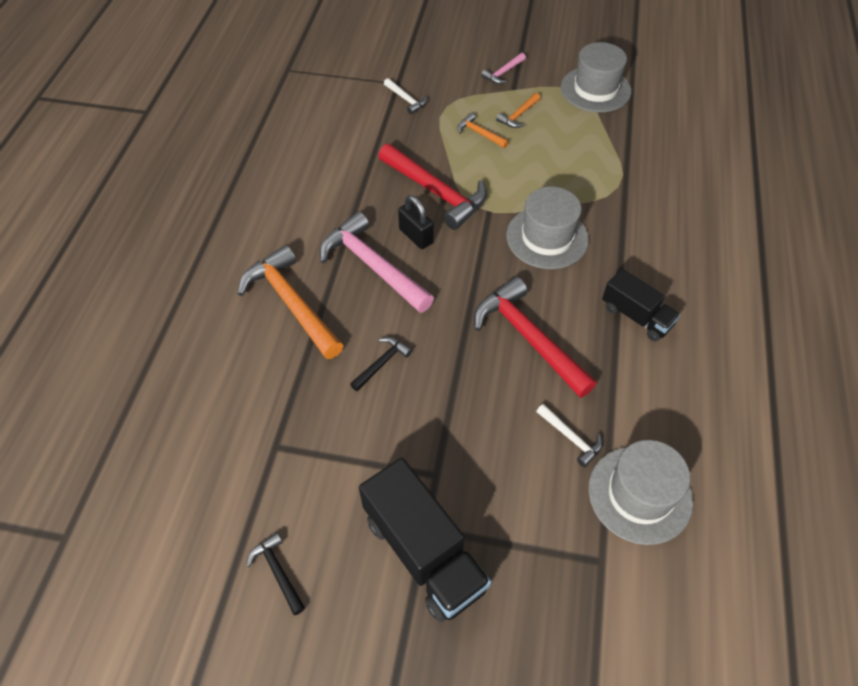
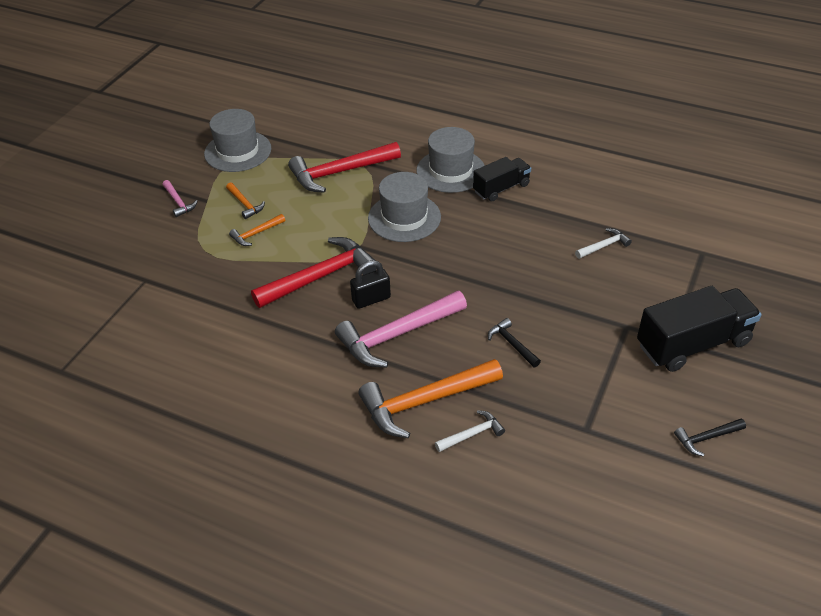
camera: 75 degrees left, 10 degrees down
(406, 100) = (176, 277): white hammer -> white hammer (472, 434)
(528, 337) = (506, 250): red hammer -> red hammer (339, 173)
(640, 494) = (653, 223): grey hat -> grey hat (450, 171)

